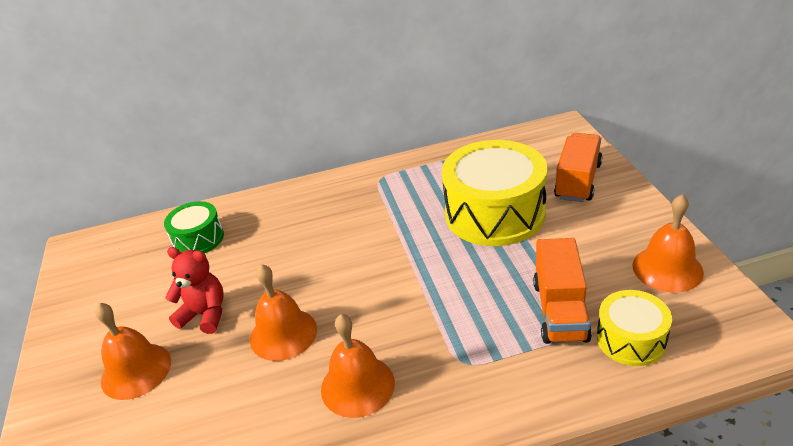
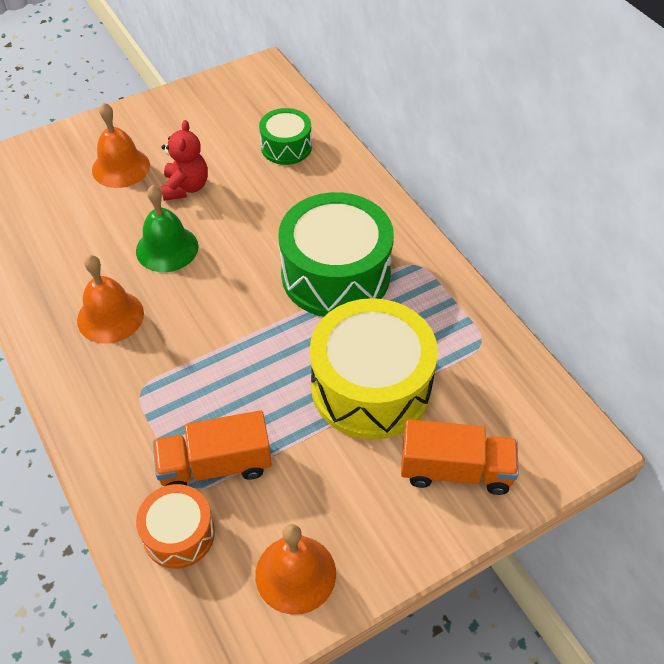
camera: 70 degrees right, 15 degrees up
(283, 334) = (167, 248): orange bell -> green bell
(371, 221) = (335, 274): none -> green drum
(631, 339) = (179, 534): yellow drum -> orange drum

